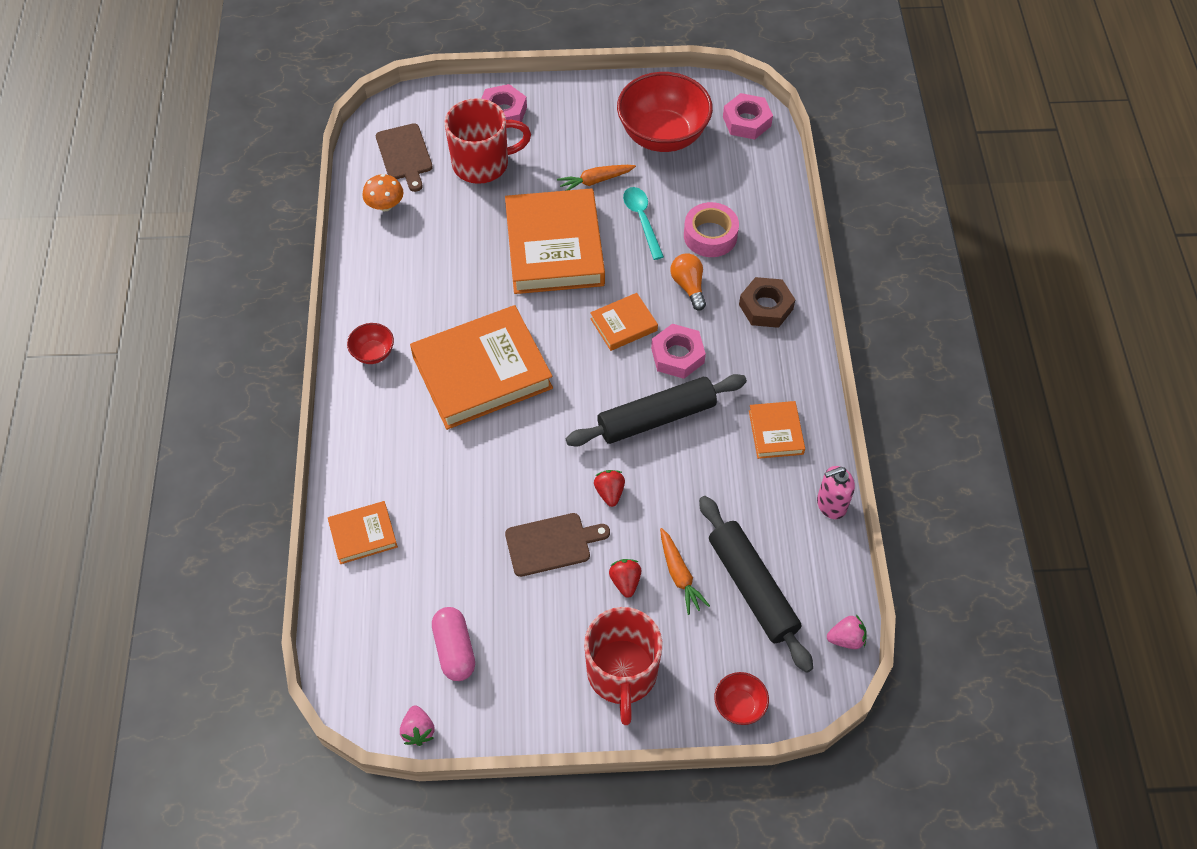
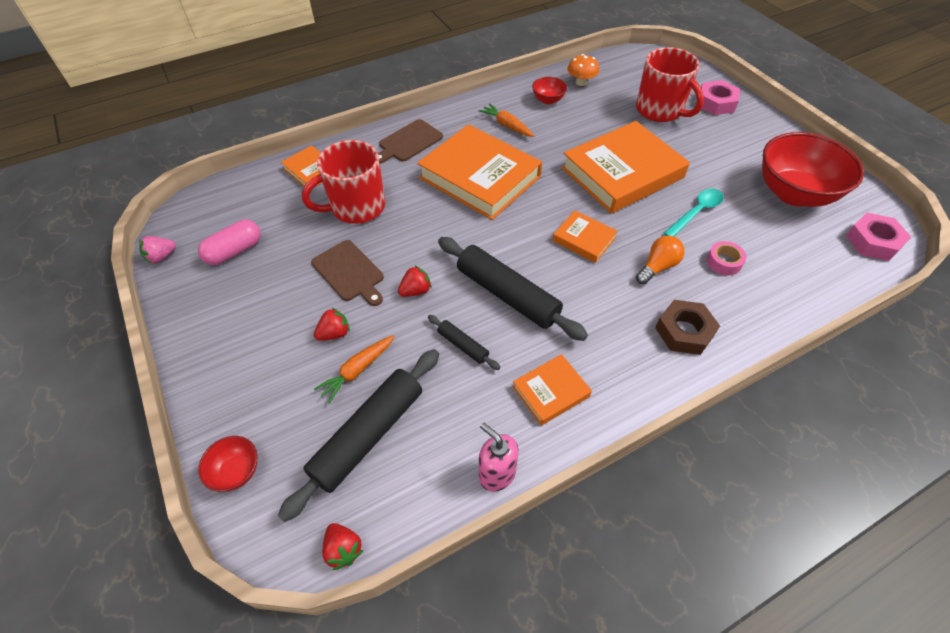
camera: 65 degrees right, 5 degrees down
(373, 353) = (458, 121): red bowl -> red bowl (548, 100)
(405, 154) = (630, 75): brown cutting board -> brown cutting board (409, 142)
(595, 181) = (706, 172): orange carrot -> orange carrot (507, 125)
(622, 674) = (244, 364): red mug -> red mug (356, 207)
(677, 355) = (580, 286): pink nut -> none
(695, 478) = (463, 345): none -> black rolling pin
(710, 235) = (723, 262): pink tape -> pink tape, size x0.63
(846, 638) = (343, 549): pink strawberry -> red strawberry

